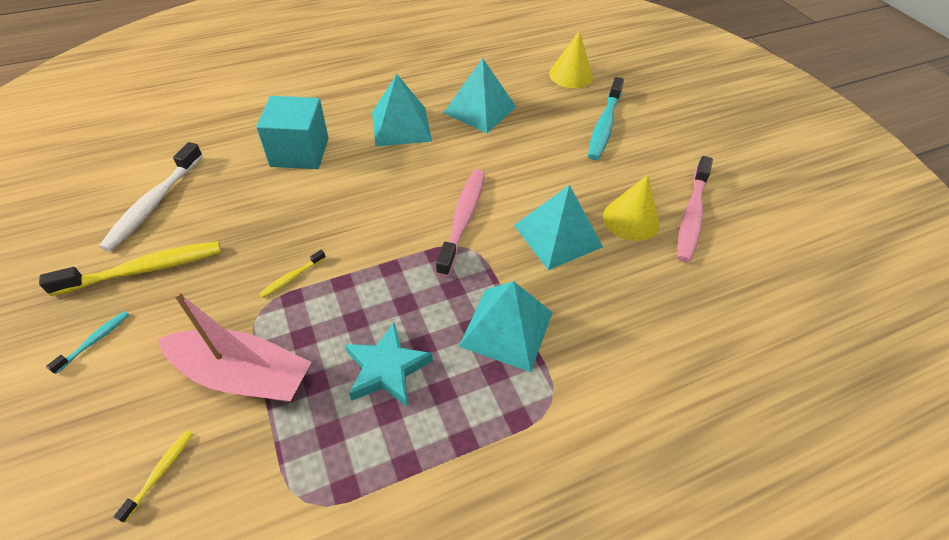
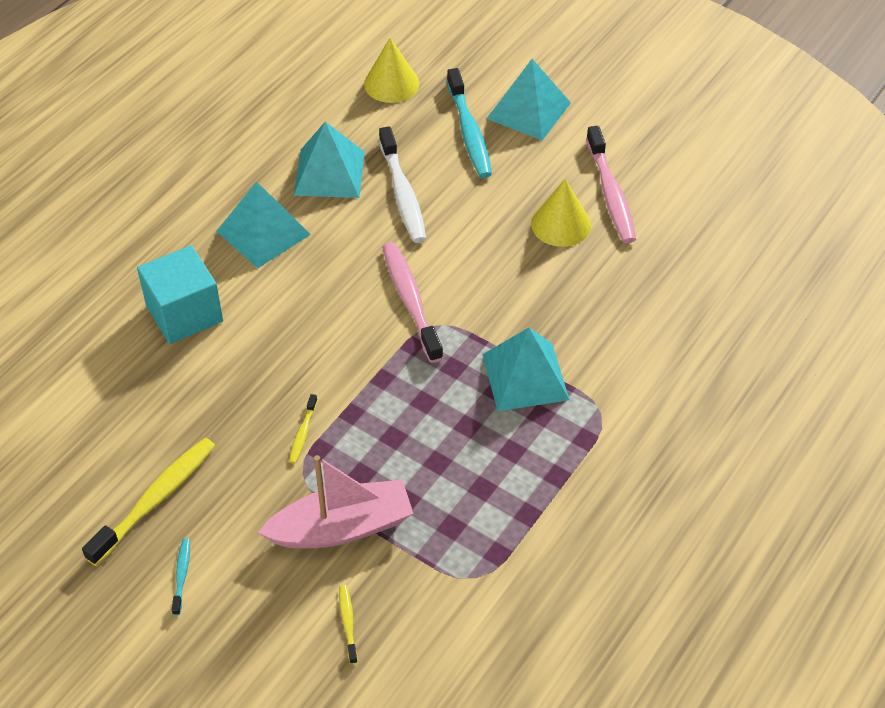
camera: 30 degrees left, 0 degrees up
(154, 203) = (91, 440): white toothbrush -> white toothbrush (402, 194)
(386, 369) = (454, 459): turquoise star -> none
(557, 236) = (507, 273): turquoise pyramid -> turquoise pyramid (528, 110)

